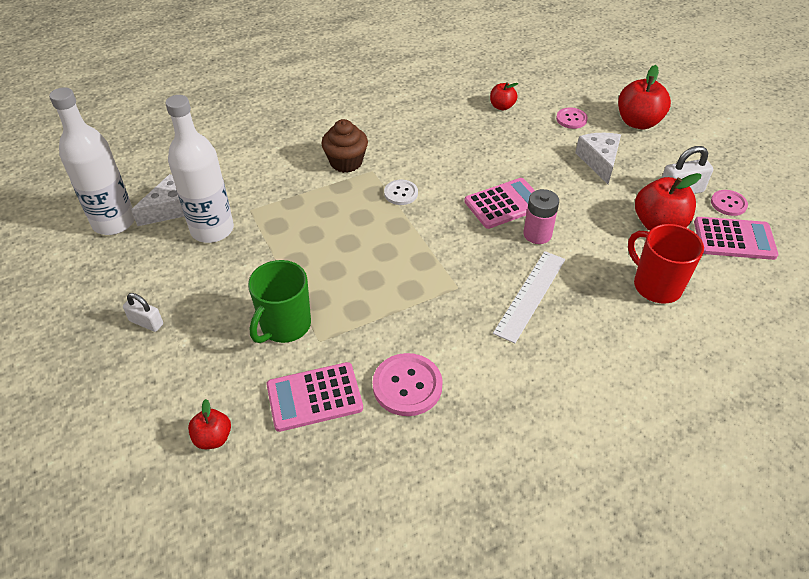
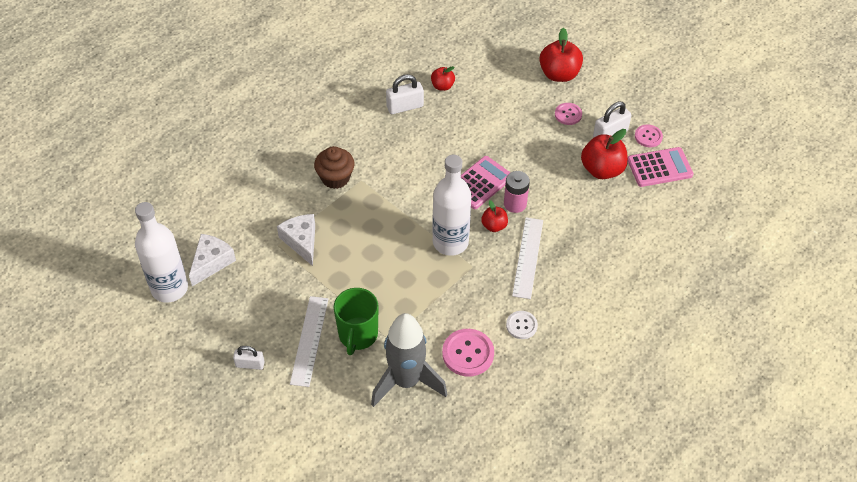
camera: 20 degrees left, 5 degrees up
(212, 230) = (256, 272): white bottle -> white bottle (450, 242)
(213, 438) = (350, 432): red apple -> red apple (494, 226)
(227, 316) = (309, 340): none -> white ruler
(314, 397) = (406, 381): pink calculator -> grey rocket
(401, 193) = (394, 196): white button -> white button (521, 325)
(453, 116) = (405, 106): none -> white padlock
(571, 119) = (504, 85): pink button -> pink button (568, 114)
(599, 161) = (540, 122): white cheese -> white cheese (301, 241)
(656, 285) = (614, 223): red mug -> none

